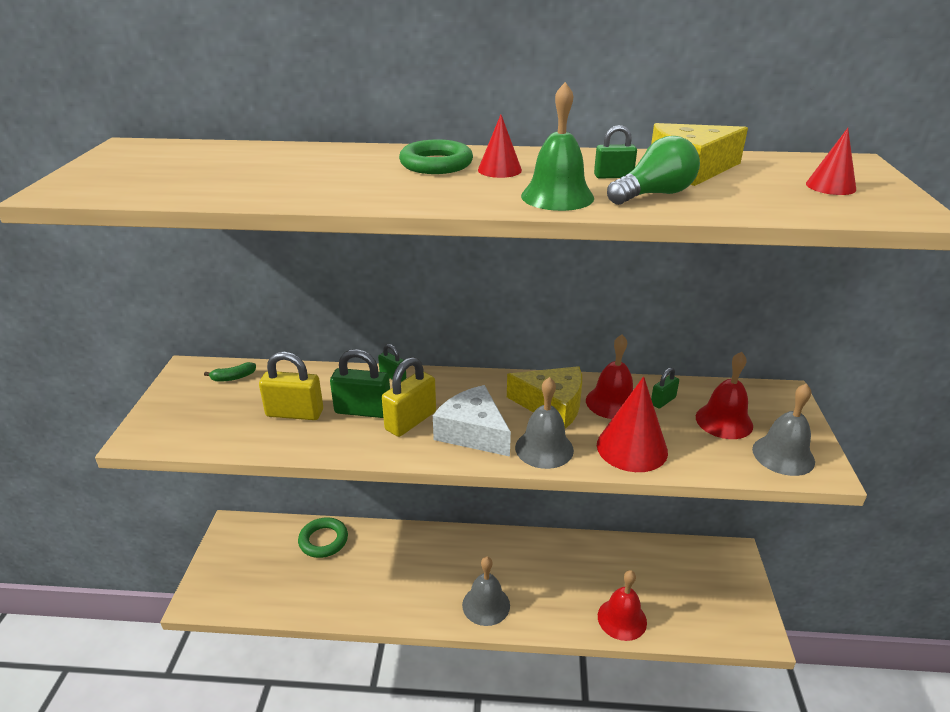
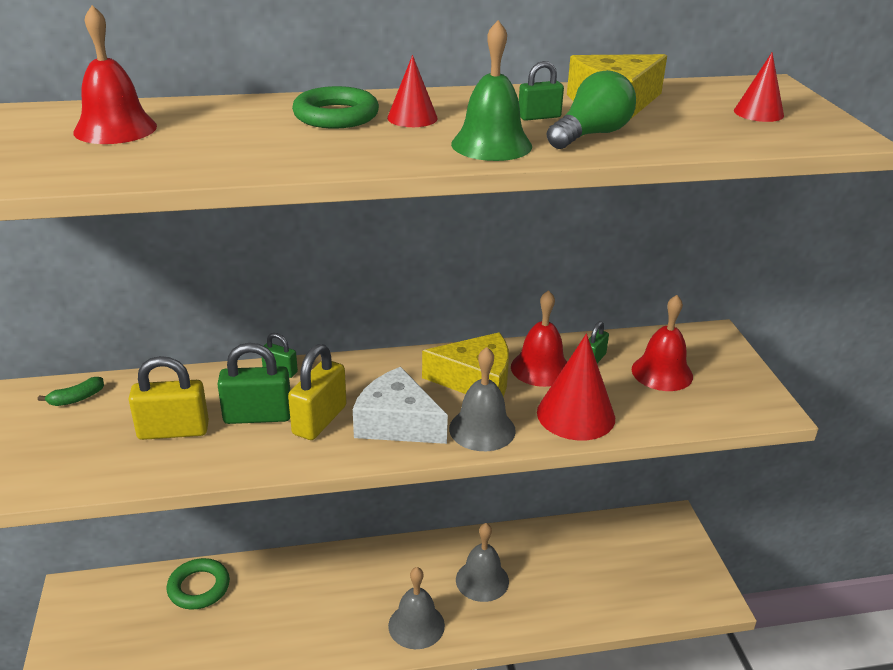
camera: 15 degrees left, 0 degrees up
(622, 619) = (570, 611): red bell -> red bell (115, 129)
(783, 455) = (730, 400): grey bell -> grey bell (482, 580)

